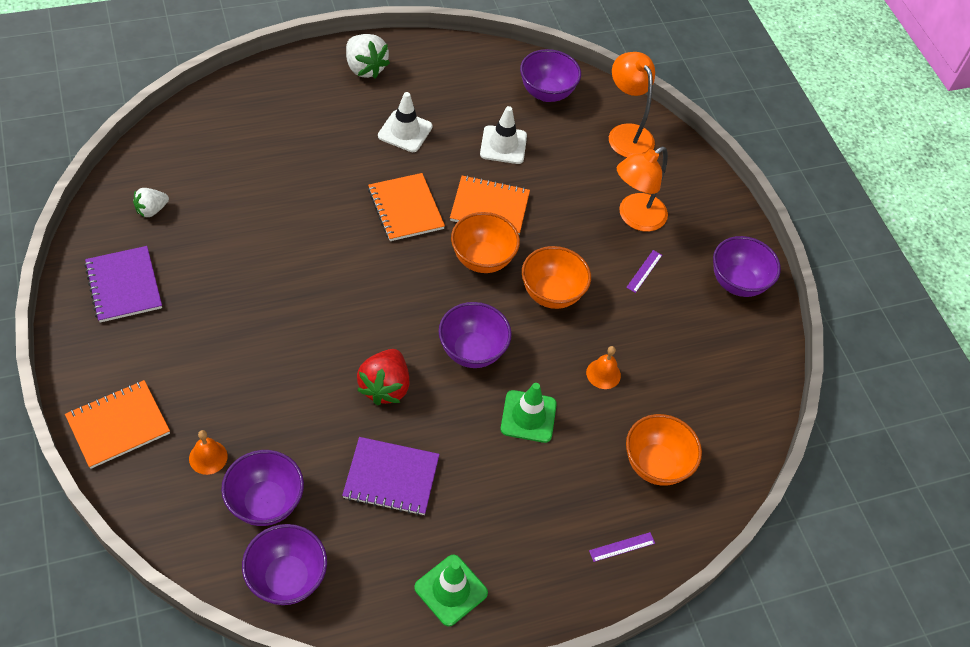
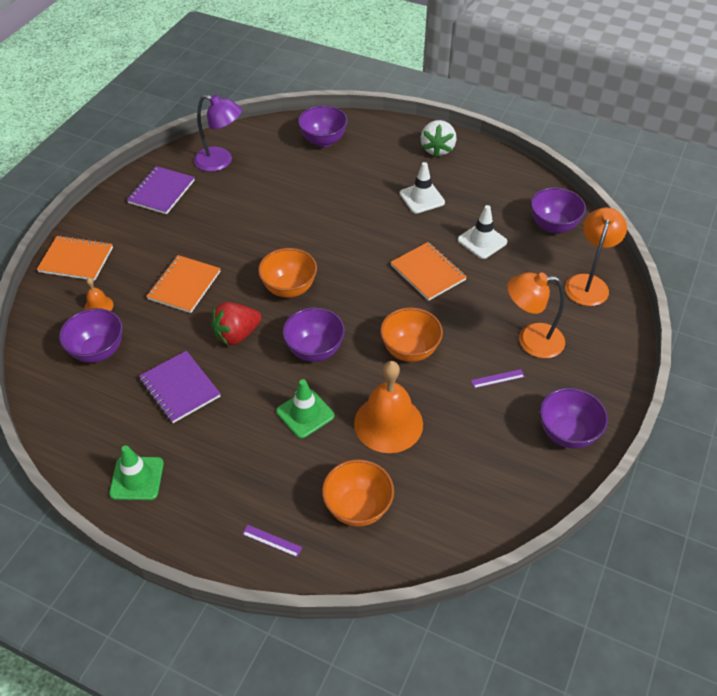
camera: 50 degrees right, 5 degrees down
(151, 210) = (221, 161): white strawberry -> purple lamp
(287, 578) = (61, 399): purple bowl -> purple bowl (323, 141)
(405, 209) = (369, 242): orange notebook -> orange notebook (184, 285)
(482, 259) = (386, 300): orange bowl -> orange bowl (289, 288)
(603, 374) = (388, 423): orange bell -> orange bell, size x2.17

